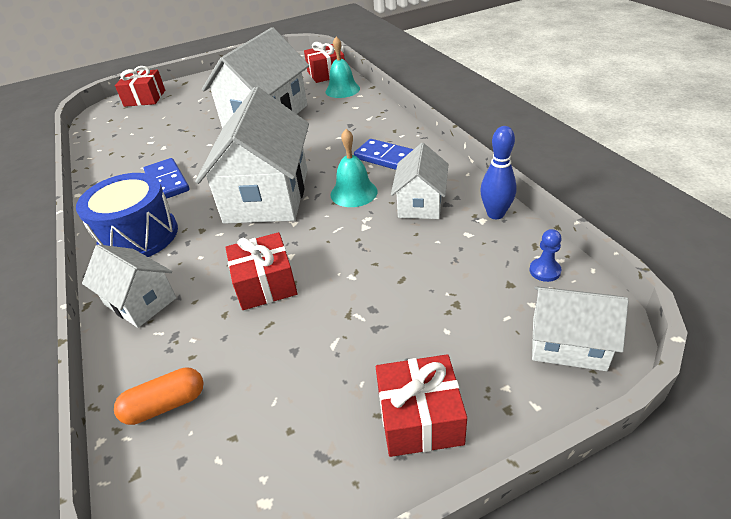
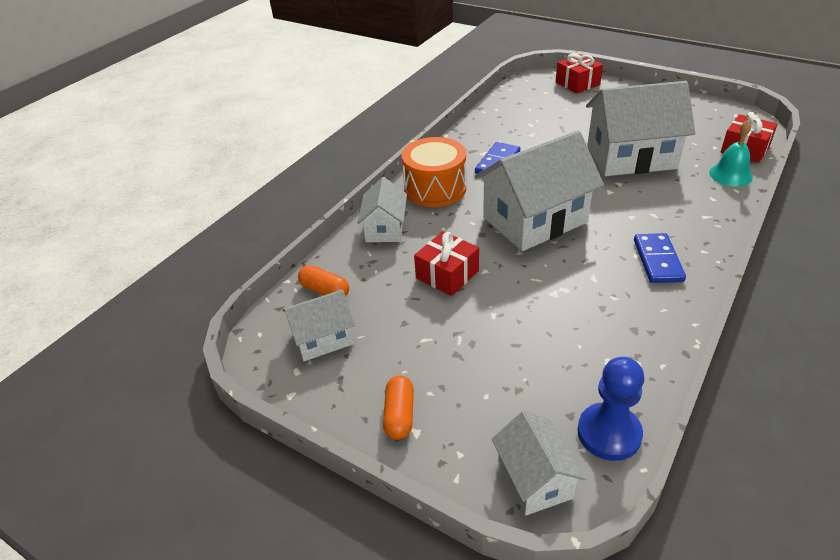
camera: 55 degrees right, 0 degrees up
(139, 236) = (435, 188): blue drum -> orange drum
(354, 193) = (588, 265): turquoise bell -> none
(419, 418) = (399, 415): red gift -> orange capsule
(420, 203) = (617, 312): white house -> white house (322, 339)
(495, 214) = (654, 369): blue bowling pin -> none
(545, 271) = (609, 433): blue pawn -> blue pawn, size x2.03

